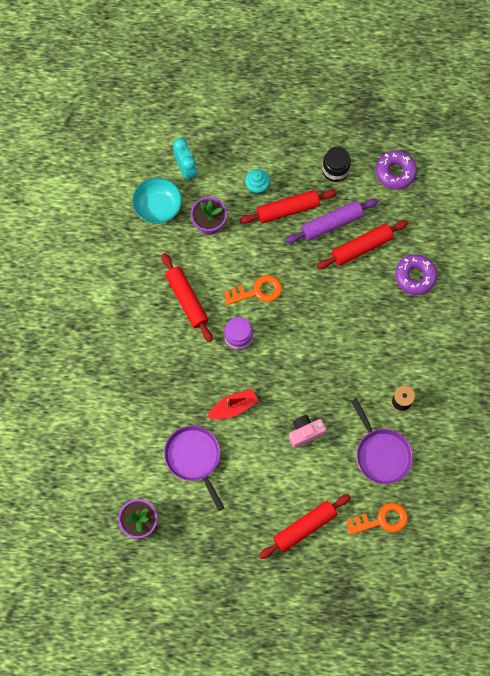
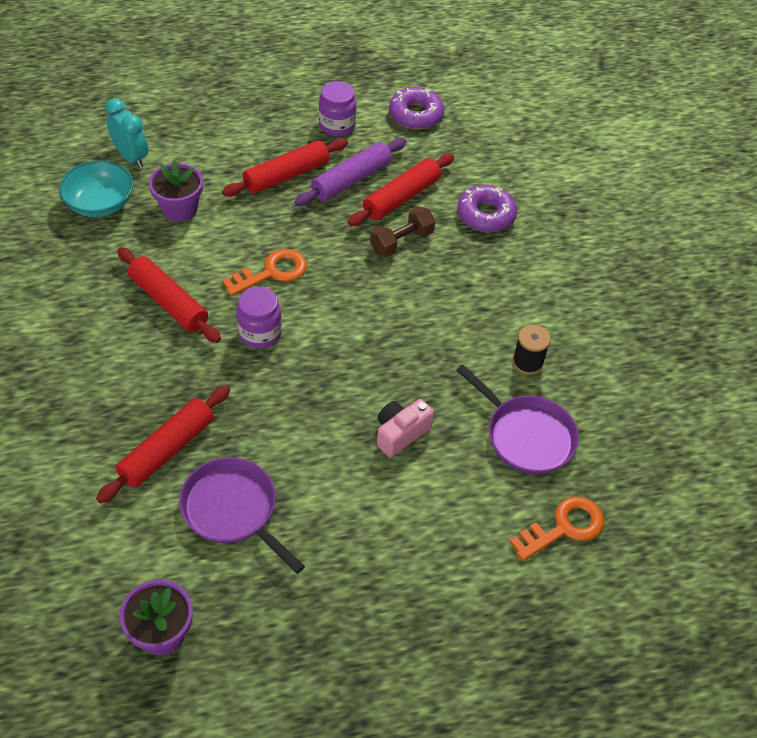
camera: 20 degrees left, 20 degrees down
(233, 407) = (278, 424): red boat -> none
(257, 186) = (236, 159): turquoise cupcake -> none
(304, 527) = (446, 569): red rolling pin -> red rolling pin (167, 449)
(335, 170) = (337, 125): black jar -> purple jar
(350, 286) = (401, 242): none -> brown dumbbell

